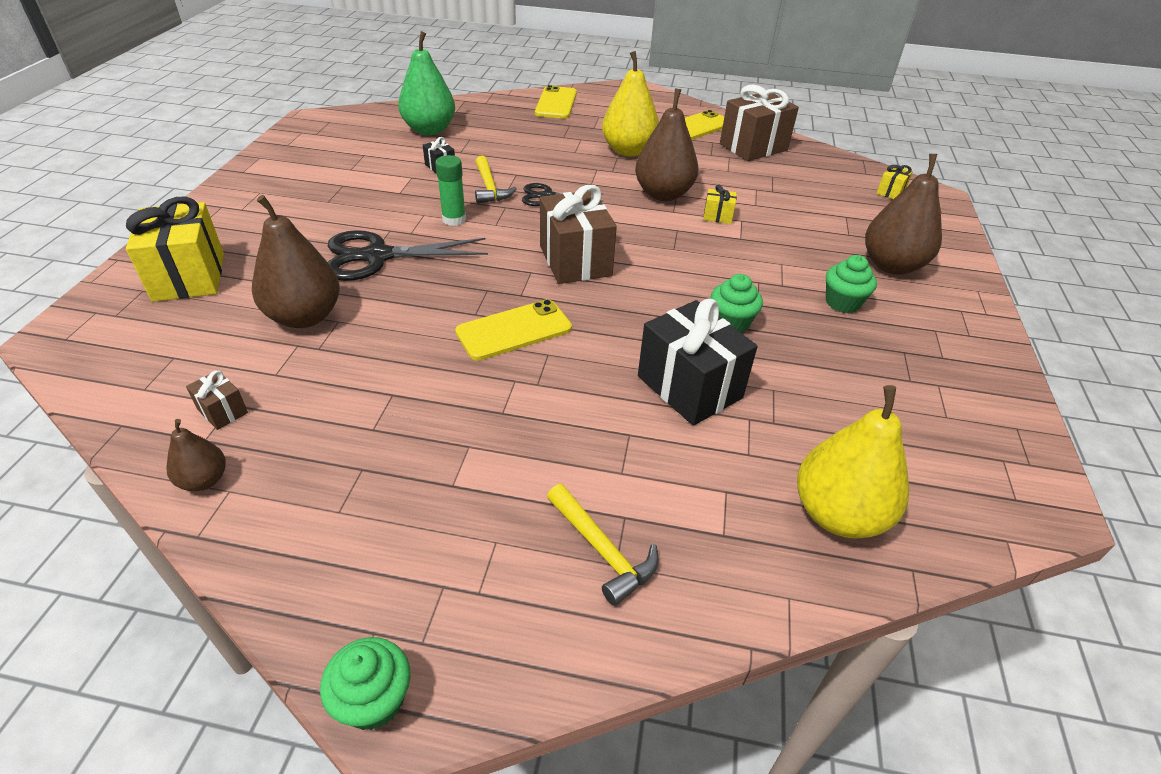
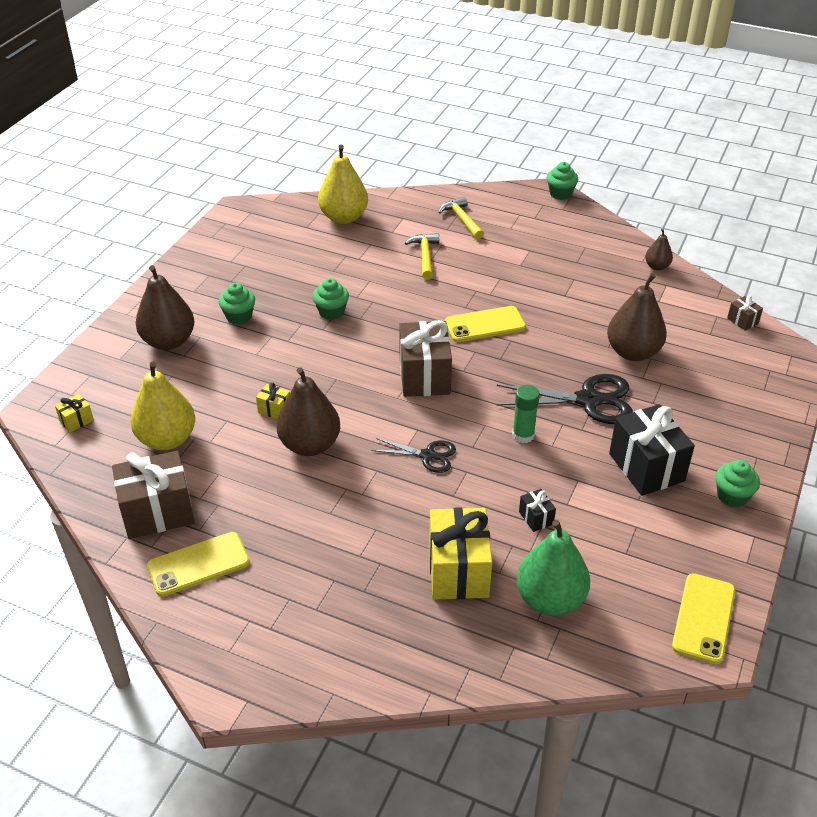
camera: 165 degrees left, 0 degrees up
(189, 277) = (735, 397): yellow gift -> yellow gift (458, 571)
(223, 411) = (662, 297): brown gift -> brown gift (742, 321)
(248, 194) = (732, 496): none -> green cupcake
(489, 187) = (484, 476): yellow hammer -> yellow hammer (425, 256)
(556, 103) = (365, 653): yellow phone -> yellow phone (703, 618)
(628, 151) = (312, 523): yellow pear -> yellow pear (167, 439)
(689, 387) = (384, 277): black gift -> black gift (646, 467)

